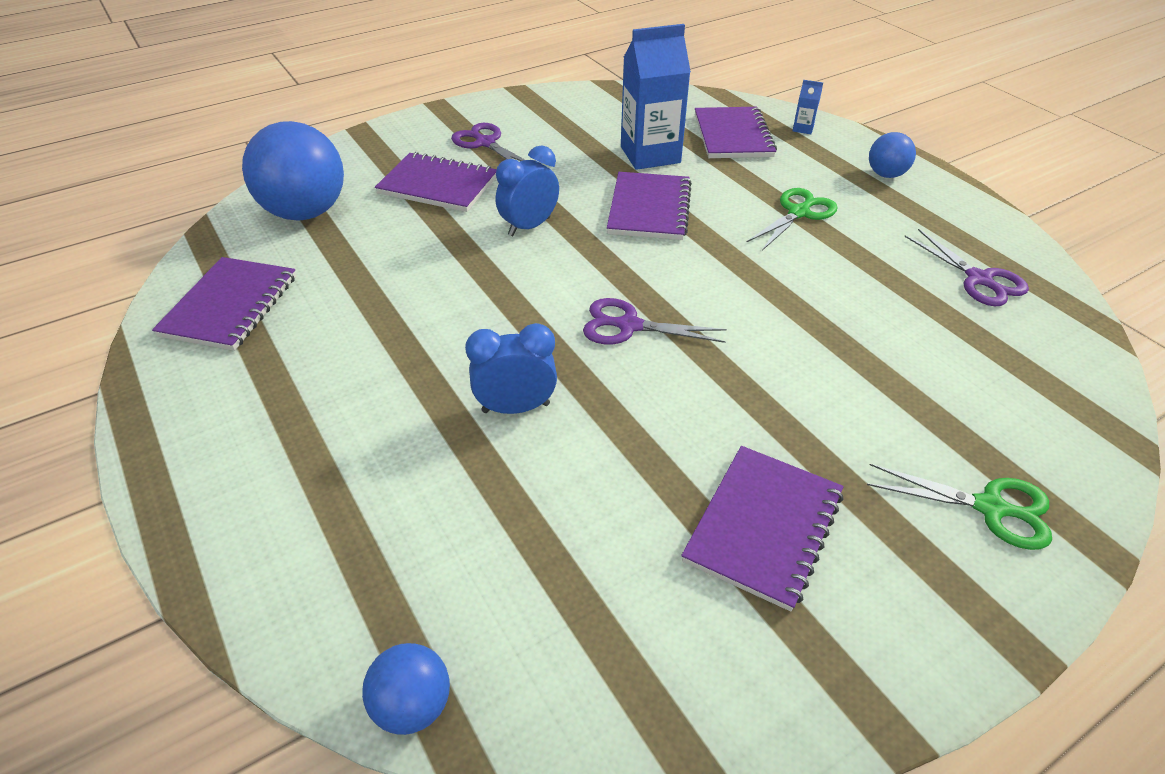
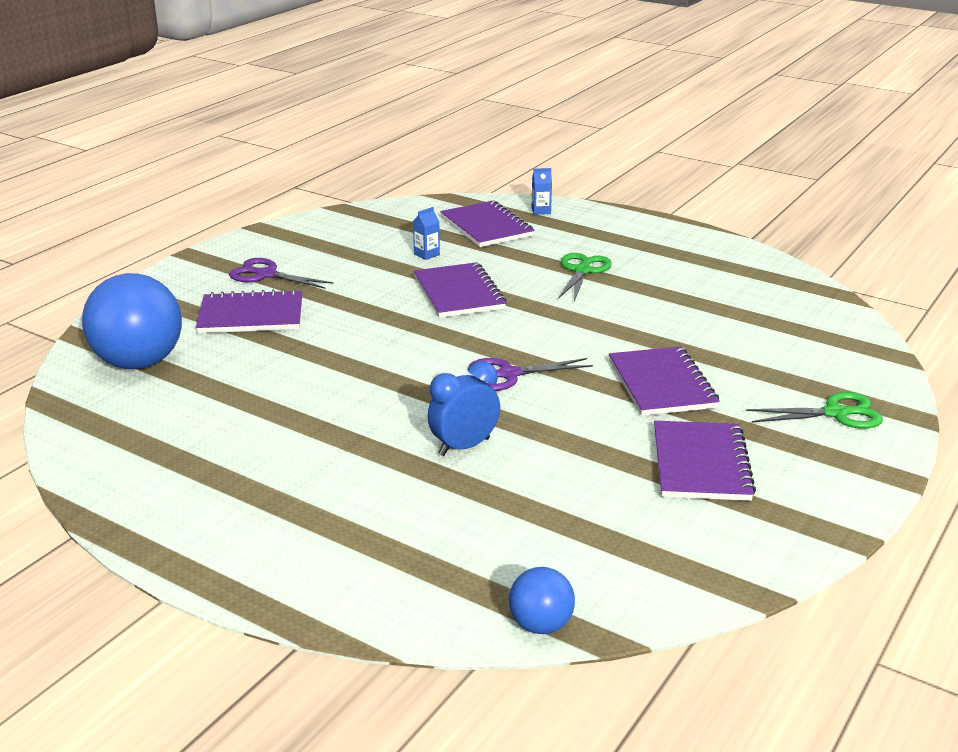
camera: 25 degrees left, 15 degrees down
(230, 306) = (138, 446): purple notebook -> purple notebook (662, 384)
(529, 226) = (365, 328): blue clock -> none
(650, 155) = (426, 254): blue carton -> blue carton, size x0.41
(886, 174) = (630, 231): blue ball -> none
(979, 279) = (744, 286): purple scissors -> none

